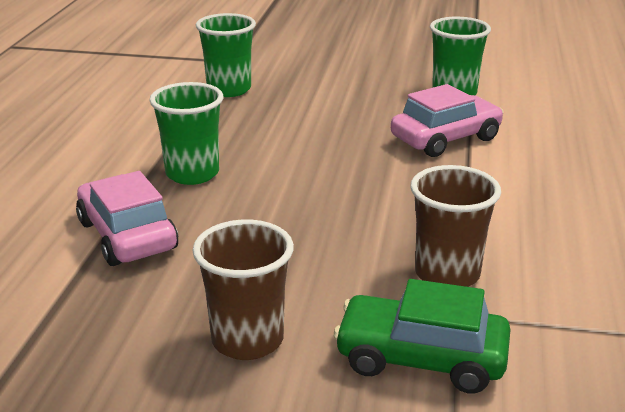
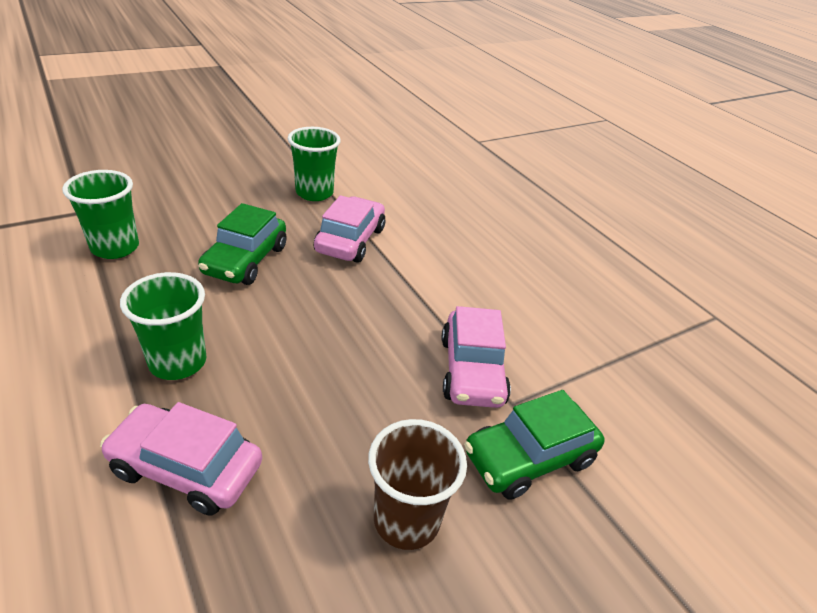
camera: 45 degrees left, 10 degrees up
(324, 126) = (245, 260): none -> green car
(447, 274) = (472, 370): brown cup -> pink car

